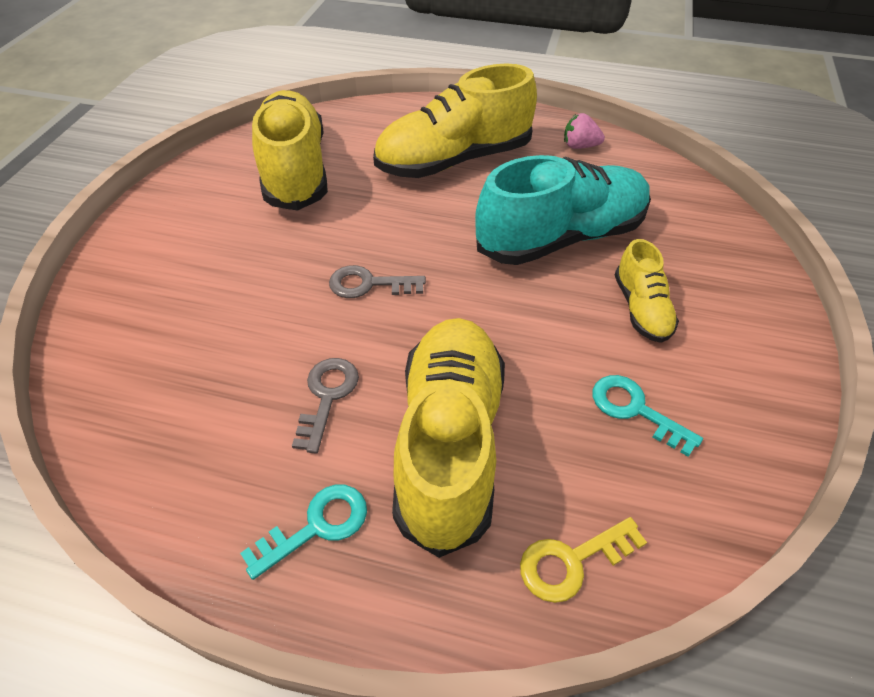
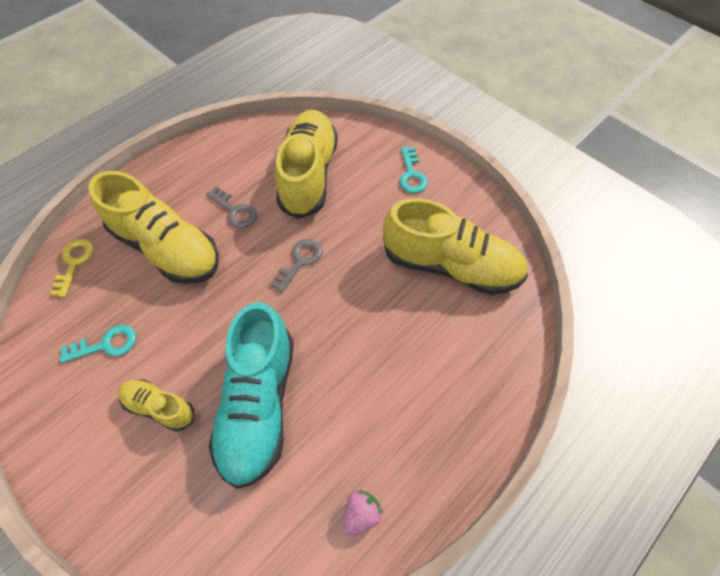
camera: 120 degrees right, 10 degrees up
(317, 526) = (173, 184): turquoise key -> turquoise key (411, 174)
(453, 160) = (402, 384): yellow shoe -> yellow shoe (308, 175)

